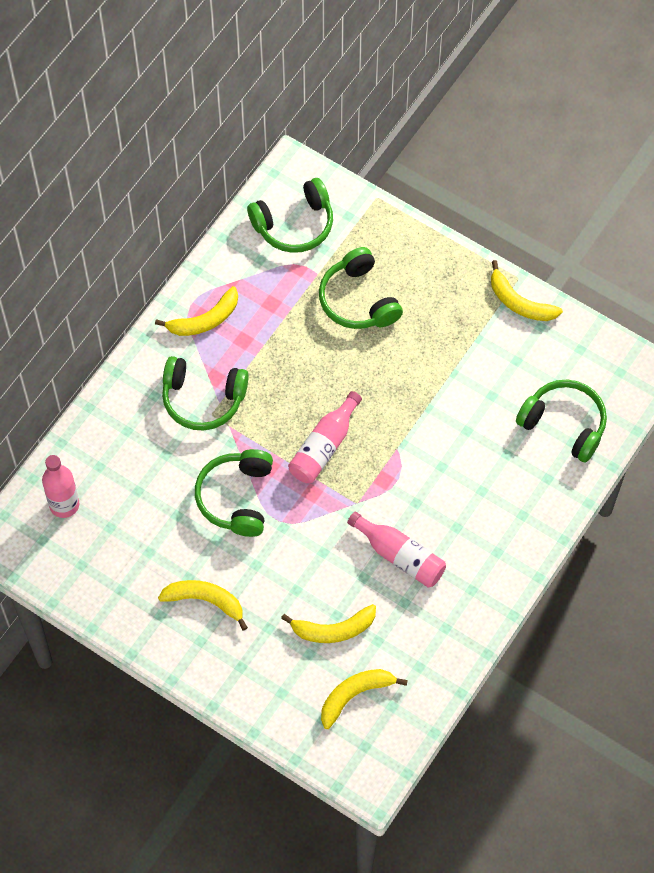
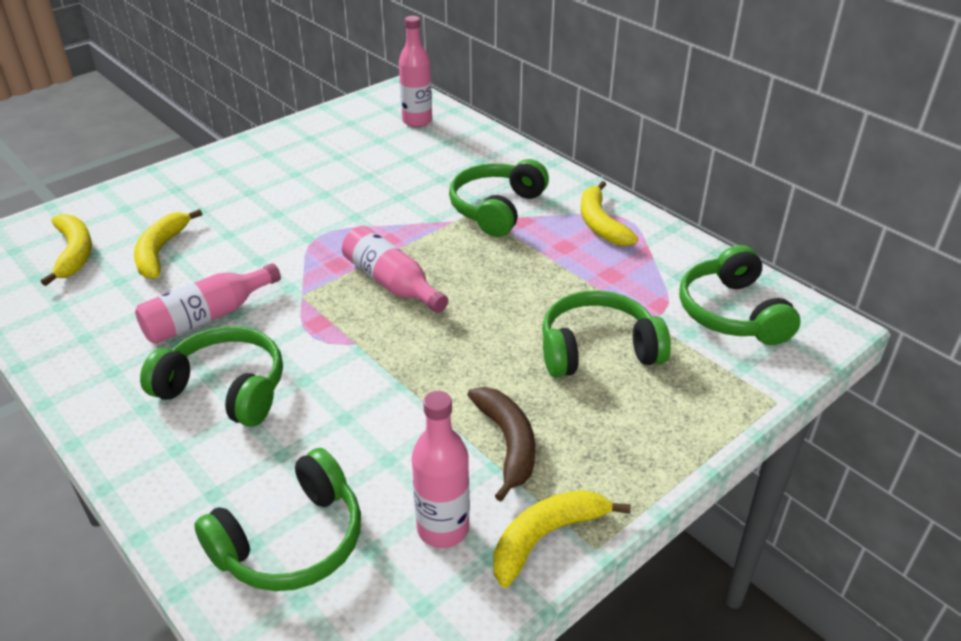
camera: 105 degrees right, 25 degrees down
(205, 601) = (262, 179): yellow banana -> none
(236, 497) = (364, 213): green headphones -> green headphones (225, 389)
(459, 335) = (507, 443): none -> brown banana
(531, 353) = (443, 529): none -> pink bottle

